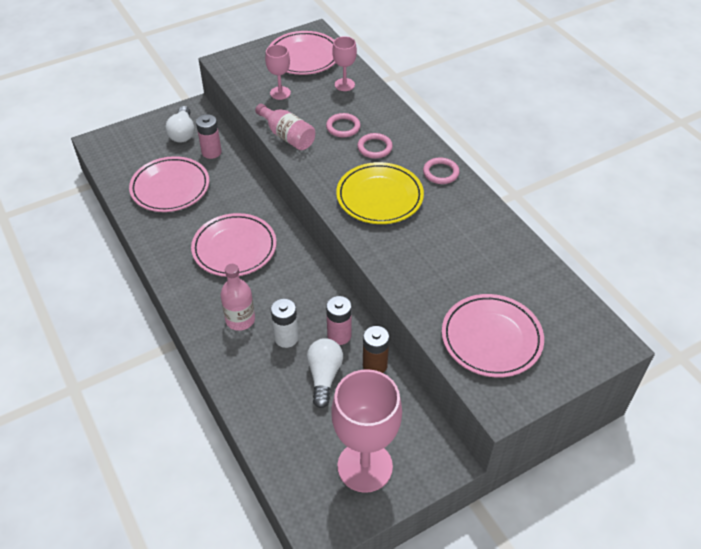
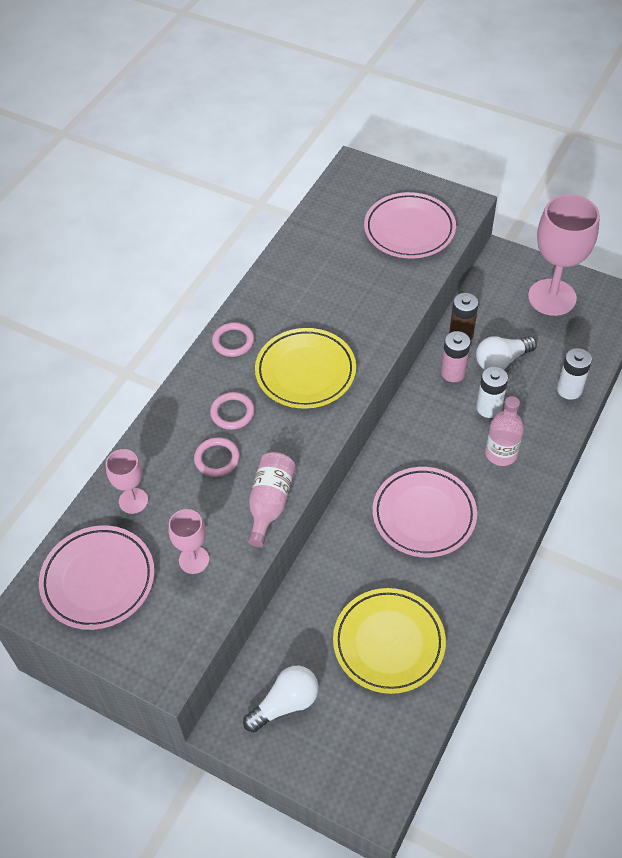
camera: 120 degrees left, 5 degrees up
(170, 188) = (388, 643): pink plate -> yellow plate
(211, 152) = (298, 641): pink battery -> none
(255, 406) = (569, 390): none -> white battery

